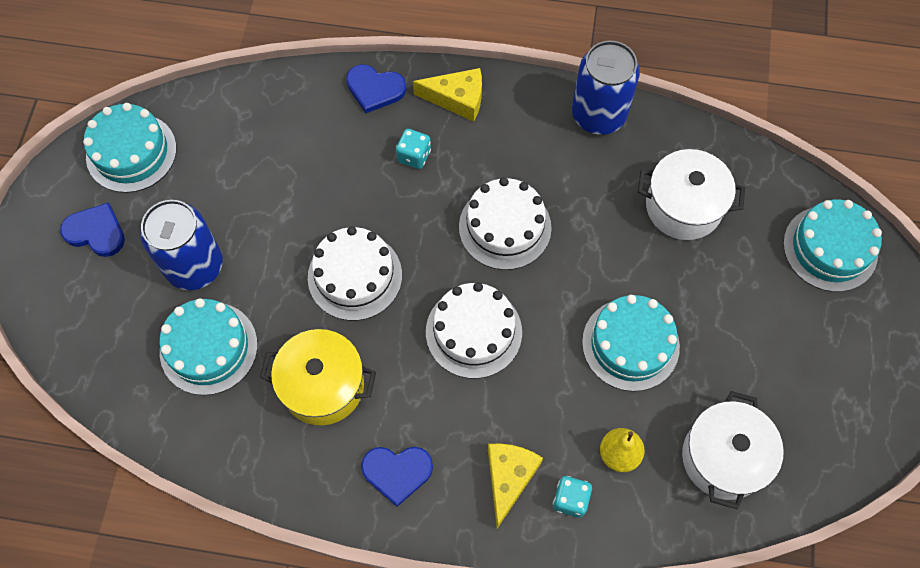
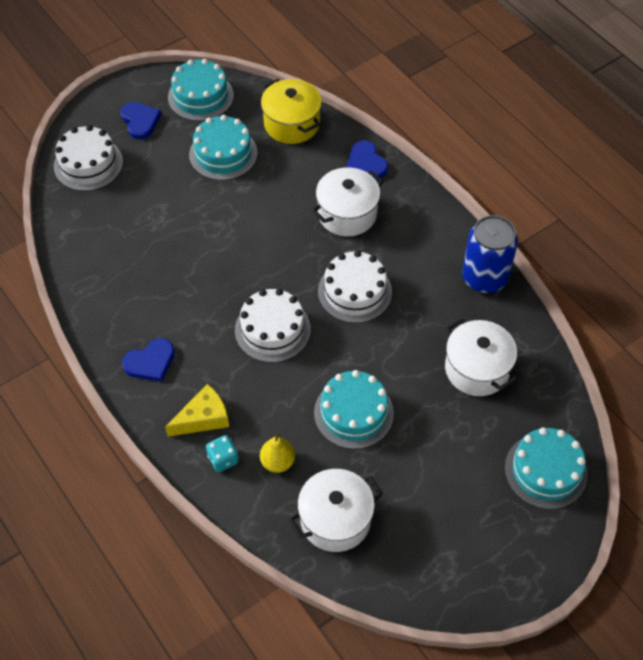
camera: 45 degrees right, 10 degrees down
(194, 266) = (168, 176): blue can -> none
(208, 348) = (129, 221): turquoise cake -> turquoise cake (223, 154)
(323, 386) = (163, 287): yellow pot -> yellow pot (292, 124)
(355, 276) = (242, 248): white cake -> white cake (88, 164)
(397, 472) = (150, 362): blue heart -> blue heart turned 75 degrees counterclockwise
(414, 156) = (347, 214): turquoise dice -> white pot
(457, 99) = (408, 203): yellow cheese -> none

